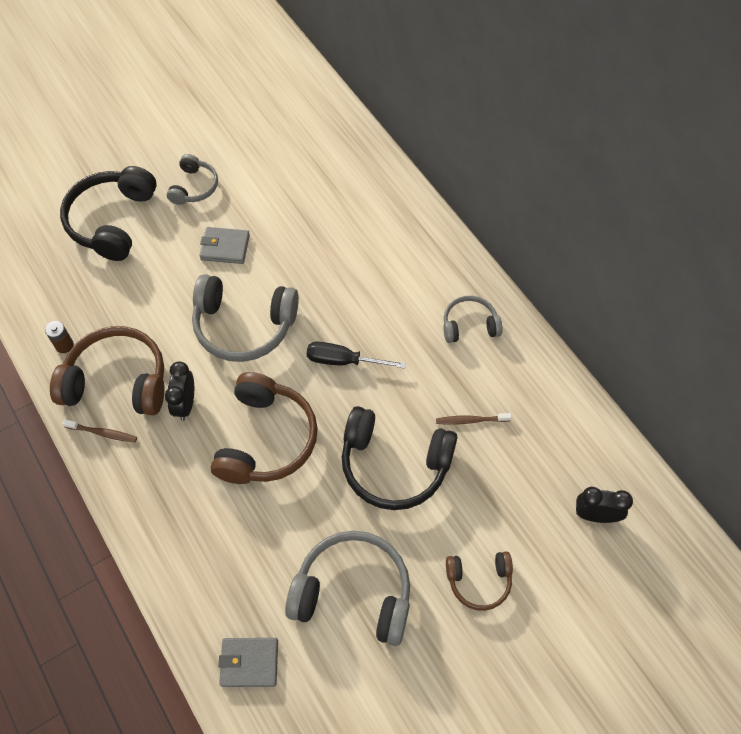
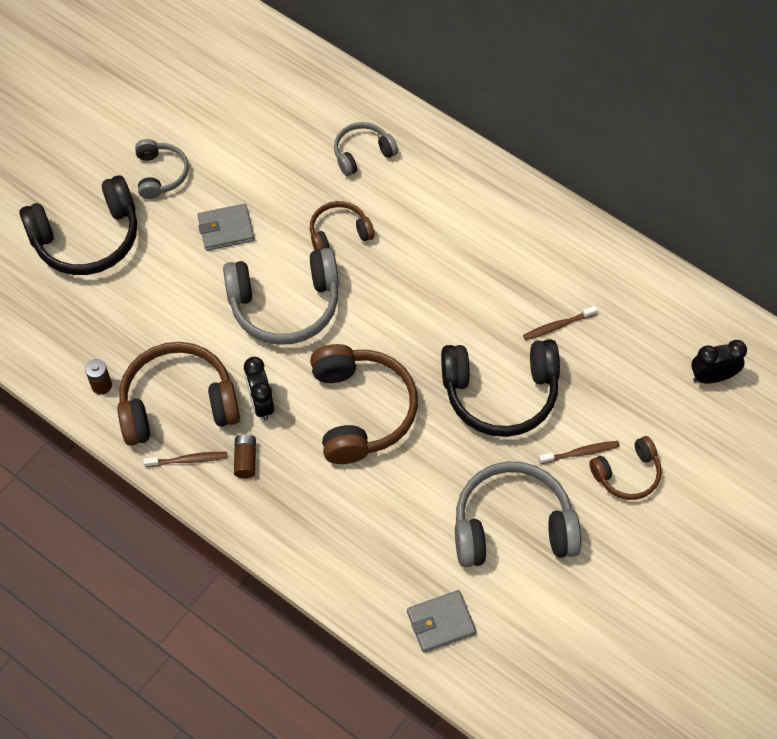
camera: 20 degrees left, 0 degrees up
(112, 221) = (87, 238): black headphones -> black headphones turned 105 degrees counterclockwise
(149, 449) = (245, 460): none -> brown battery
(316, 279) = (339, 233): none -> brown headphones
(343, 361) = (405, 308): black screwdriver -> none
(444, 545) = (581, 453): none -> brown toothbrush
(469, 325) = (517, 232): grey headphones -> grey headphones (362, 153)

